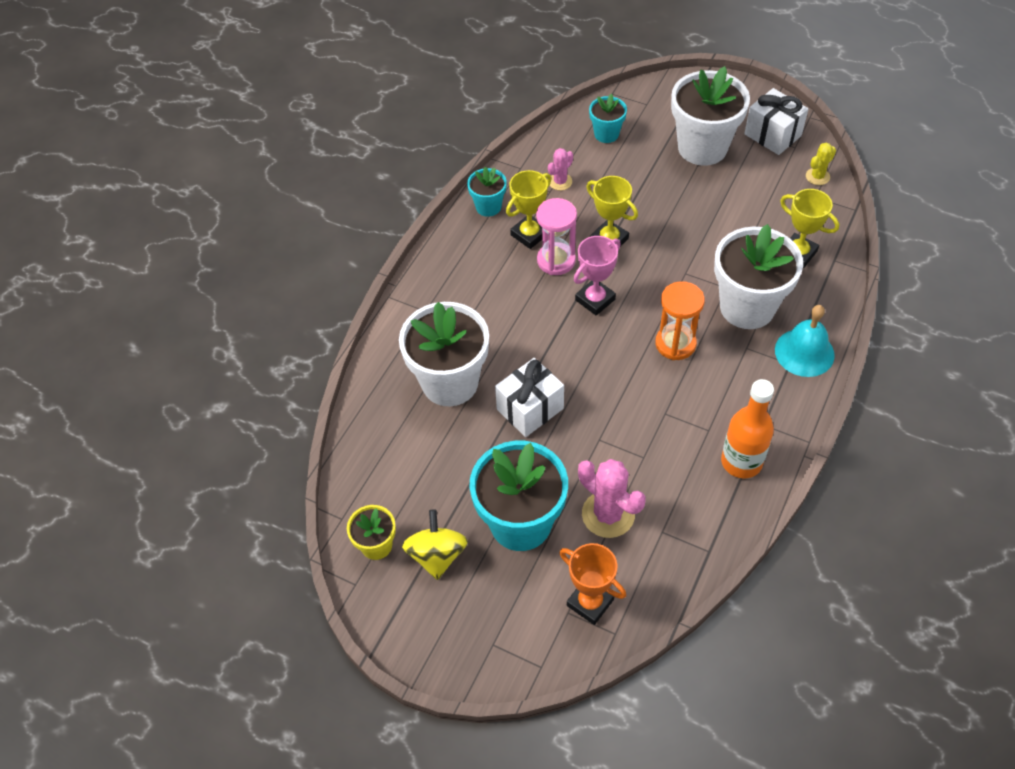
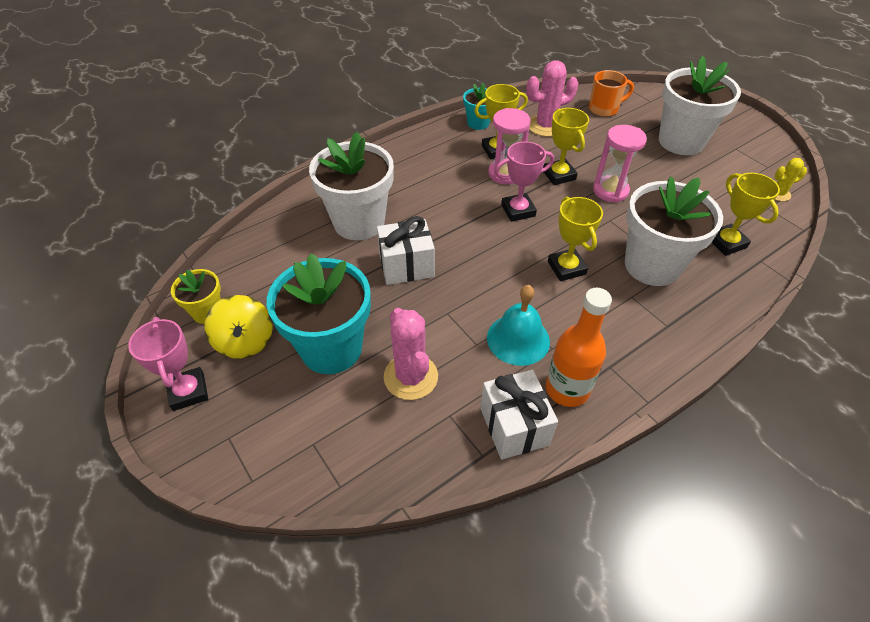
camera: 25 degrees right, 5 degrees down
(424, 625) = (188, 391): none -> pink trophy
(437, 555) = (245, 341): yellow spinning top -> yellow spinning top turned 135 degrees clockwise
(560, 182) = (545, 126): pink cactus -> pink cactus, size x1.80
(590, 602) = (338, 445): orange trophy -> none
(606, 134) = (604, 109): turquoise flower pot -> orange mug
(668, 238) = (610, 191): none -> pink hourglass
(675, 344) = (566, 268): orange hourglass -> yellow trophy
(772, 135) = (751, 152): white gift -> white gift (514, 426)
(804, 352) = (688, 322): turquoise bell -> turquoise bell (518, 339)

